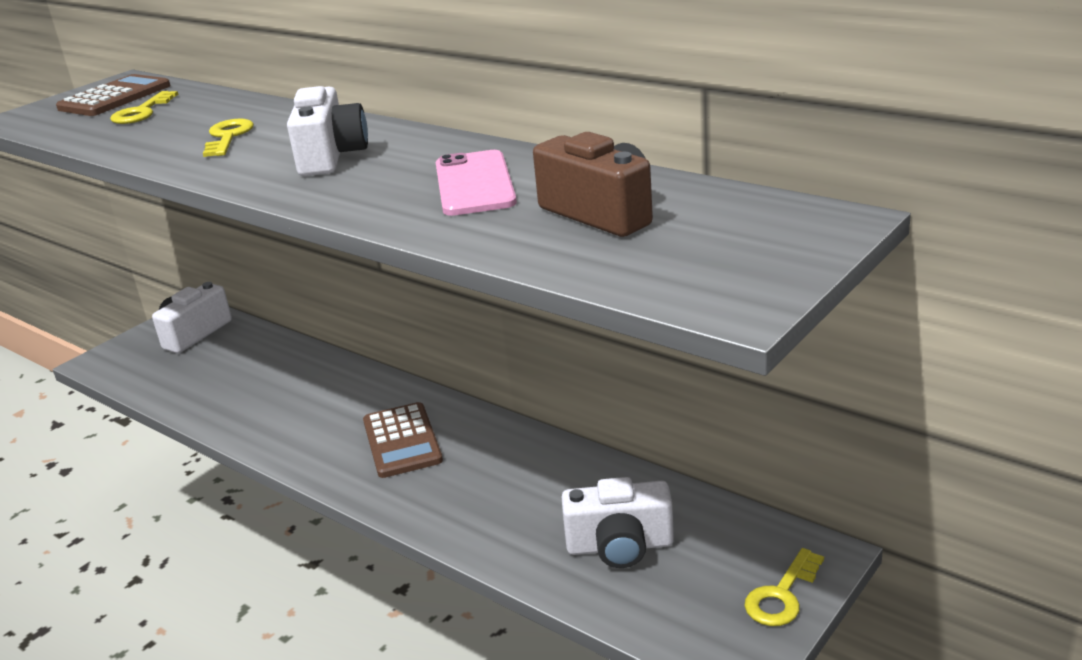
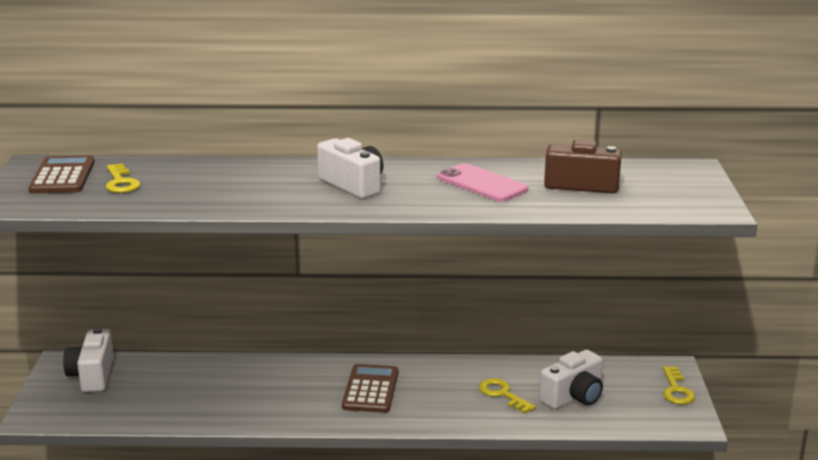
camera: 40 degrees left, 5 degrees down
(228, 137) = (244, 186): yellow key -> yellow key (502, 394)
(402, 441) = (370, 389): brown calculator -> brown calculator turned 120 degrees counterclockwise

